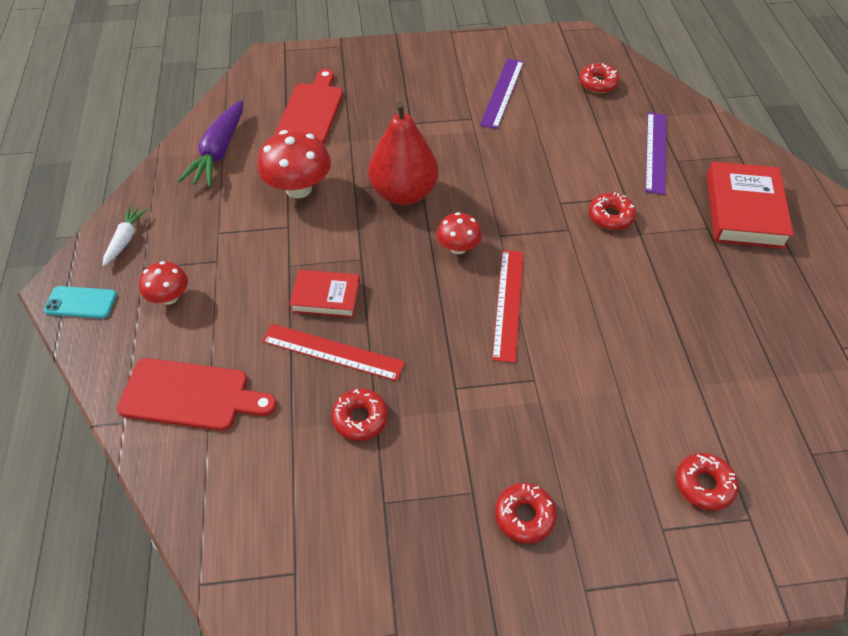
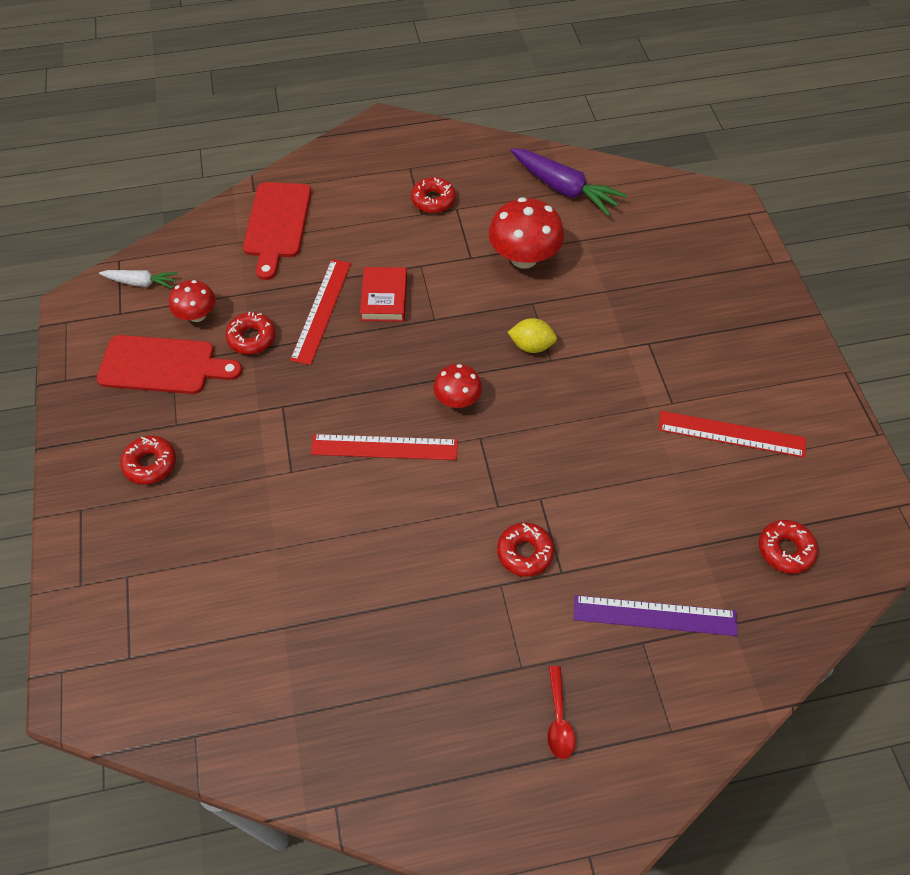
camera: 85 degrees right, 5 degrees up
(81, 302) = (368, 139): turquoise phone -> none
(125, 239) = (441, 149): white carrot -> white carrot (141, 283)
(169, 297) = (377, 191): red mushroom -> red mushroom (197, 315)
(218, 152) = (564, 189): purple carrot -> purple carrot turned 150 degrees counterclockwise
(311, 112) = (645, 251): red cutting board -> red cutting board (163, 366)
(404, 193) = (531, 346): red pear -> yellow lemon
(502, 92) = (731, 434): purple ruler -> red ruler
(704, 485) = (167, 618): red donut -> red donut (433, 200)
(744, 210) = (559, 719): red book -> red spoon

